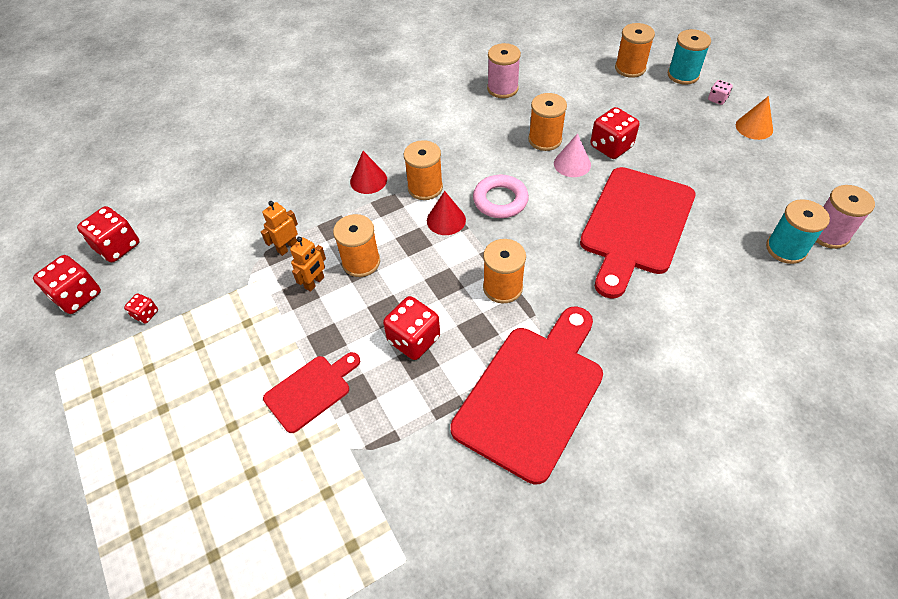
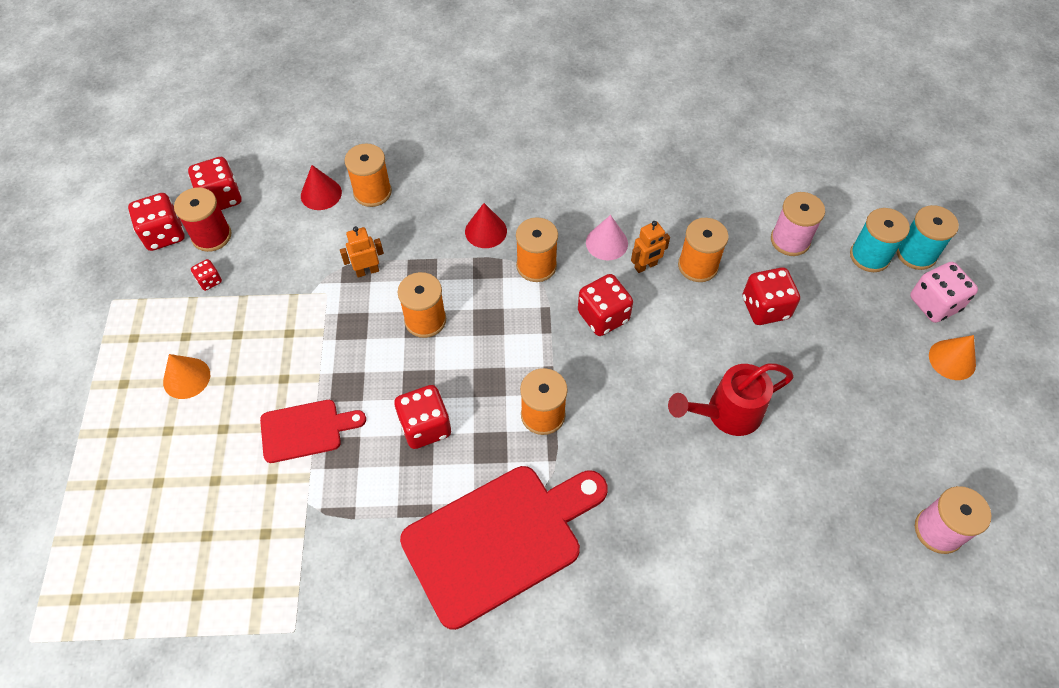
camera: 25 degrees right, 5 degrees up
(126, 279) = (212, 236): none -> red spool
(170, 401) = (186, 378): none -> orange cone
(314, 283) = (370, 321): orange robot -> orange robot (646, 266)
(446, 220) = (534, 313): red cone -> red cone (321, 194)
(500, 200) = (603, 316): pink ring -> red dice
(502, 88) = (693, 181): pink spool -> pink spool (790, 240)
(572, 164) = (707, 309): pink cone -> pink cone (606, 243)
(630, 68) = (858, 217): orange spool -> orange spool (372, 192)
(635, 225) = (726, 414): red cutting board -> red watering can
(717, 99) = (934, 304): pink dice -> pink dice, size x1.93
(786, 249) = (874, 522): turquoise spool -> turquoise spool (869, 256)

